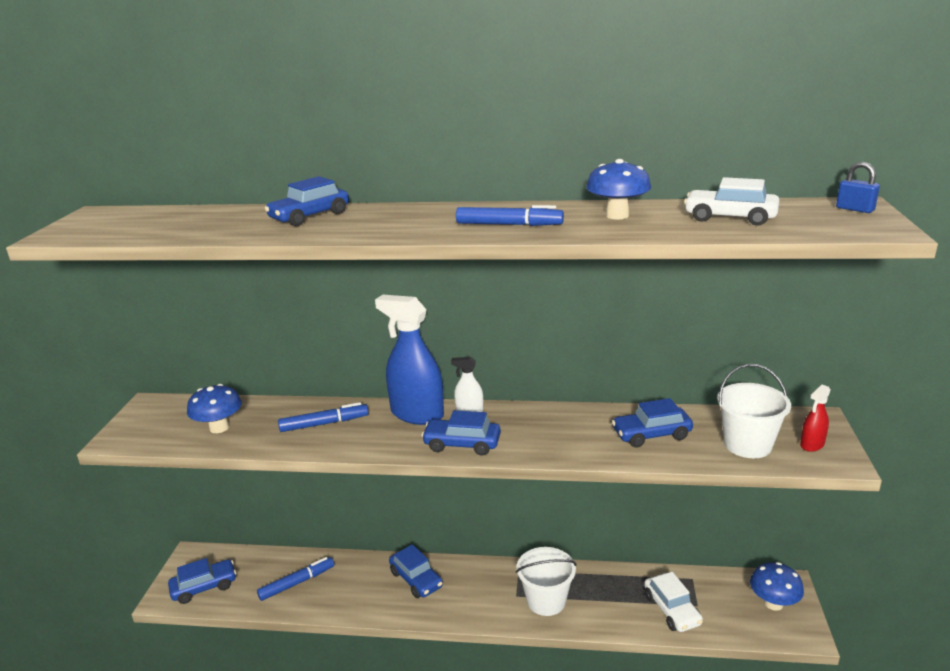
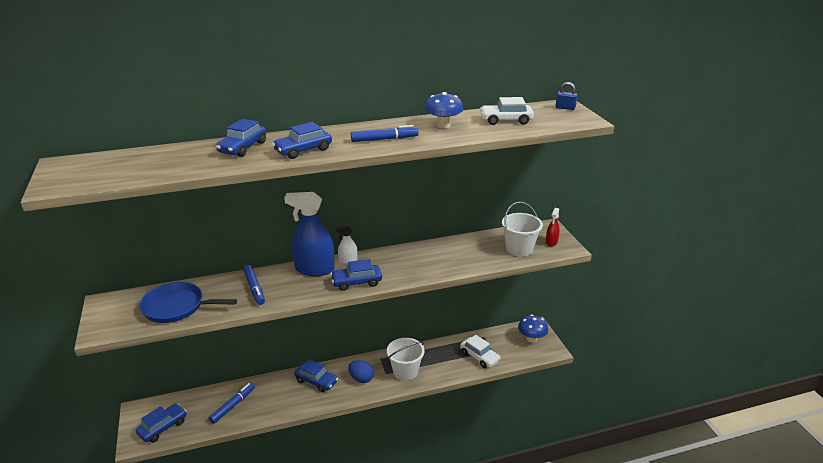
camera: 25 degrees left, 5 degrees up
(219, 428) = (177, 307): blue mushroom -> blue pan
(324, 424) = (254, 288): blue marker -> blue marker turned 105 degrees clockwise
(478, 593) = (361, 379): none -> blue egg
(651, 434) = (465, 253): blue car -> blue car (303, 150)

